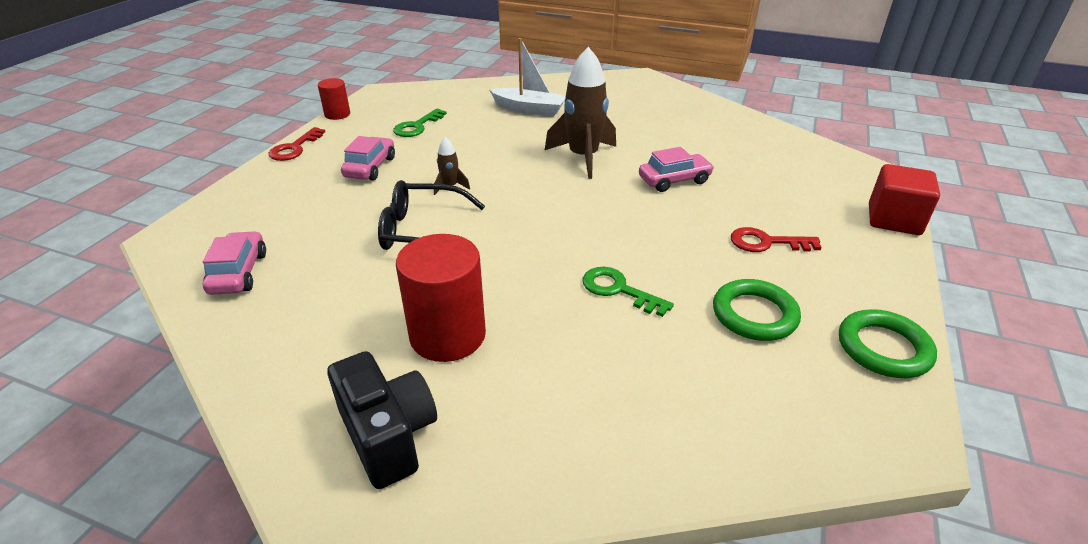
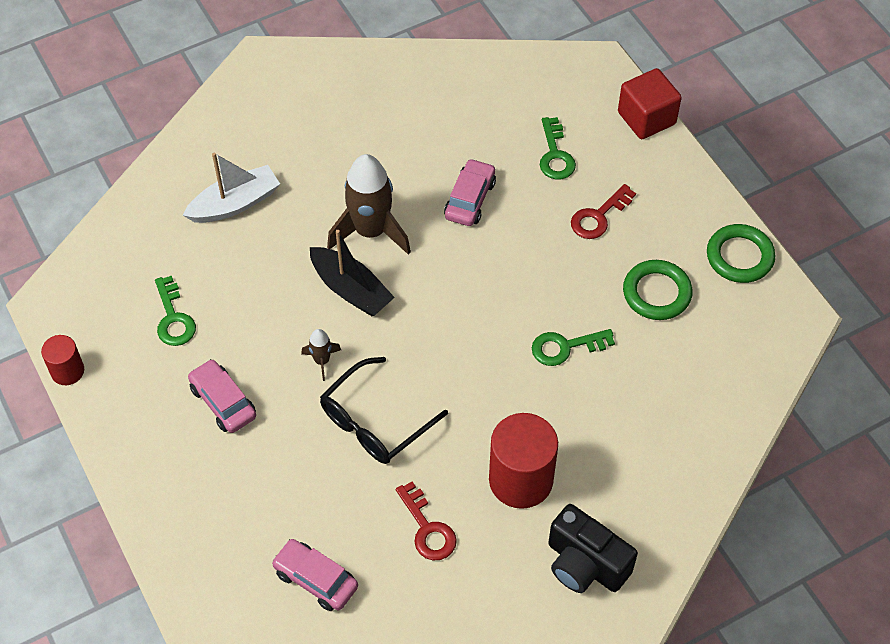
camera: 50 degrees left, 20 degrees up
(294, 148) = (114, 445): red key -> red key (427, 528)
(388, 436) = (585, 564): black camera -> black camera turned 150 degrees counterclockwise
(525, 171) = (351, 290): none -> black boat
(777, 196) = (555, 155): none -> green key

